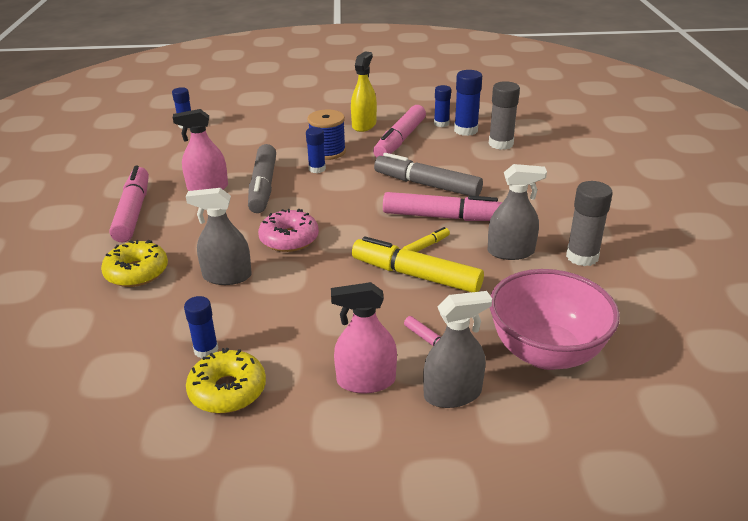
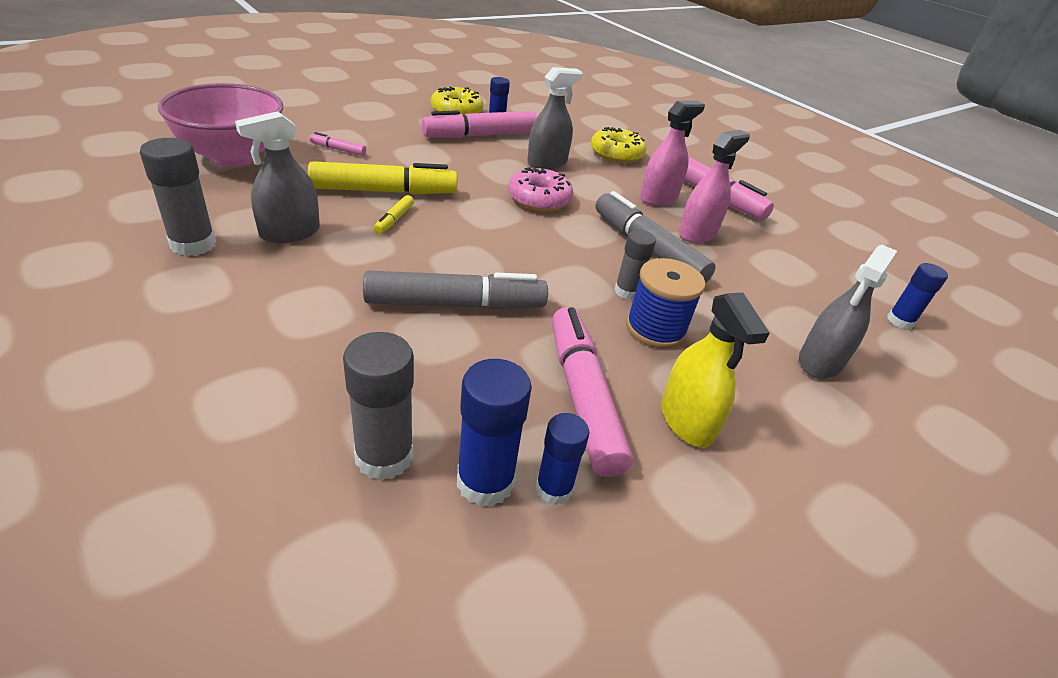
camera: 140 degrees right, 5 degrees up
(317, 169) = (627, 291): blue glue stick -> grey glue stick
(366, 381) = (371, 125): pink spray bottle -> pink spray bottle (658, 198)
(442, 217) = (398, 258): pink marker -> pink marker (480, 135)
(452, 394) = (304, 127): grey spray bottle -> grey spray bottle (820, 362)

